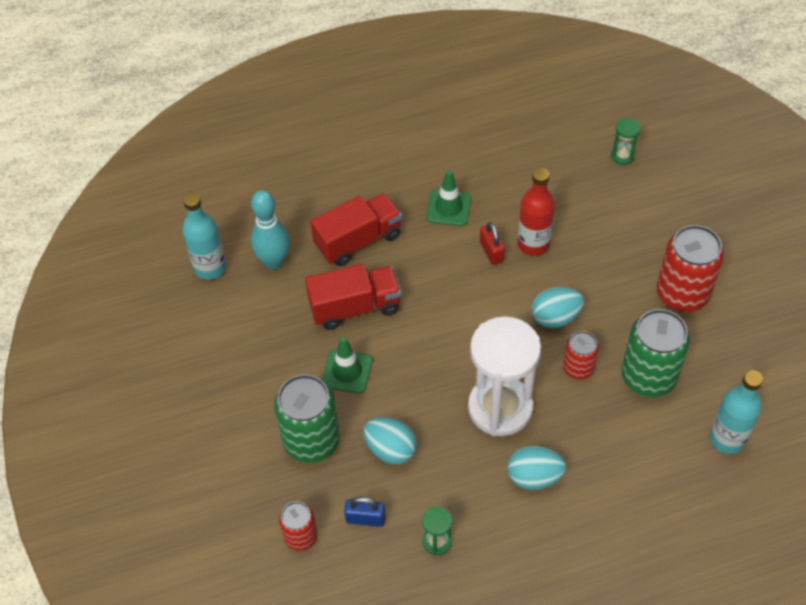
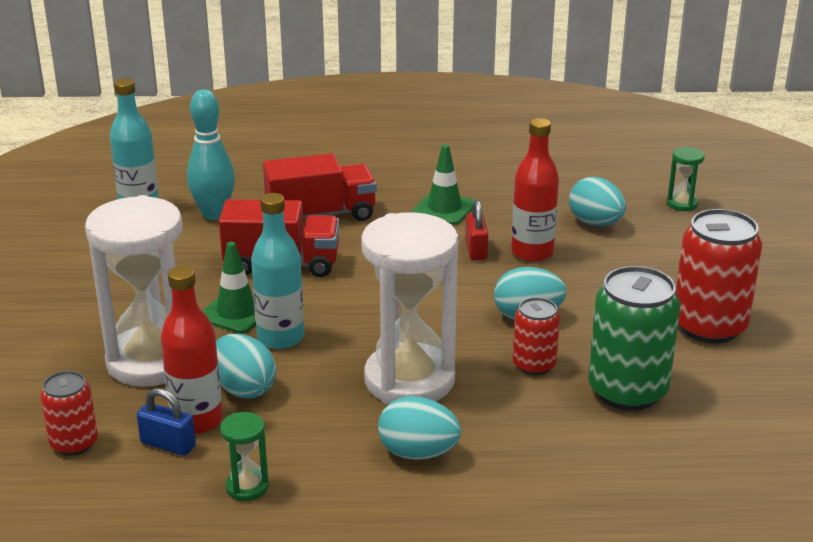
camera: 15 degrees right, 25 degrees down
(311, 440) = (151, 361): green can -> white hourglass
(373, 490) = (197, 420): none -> red bottle
(567, 196) = (595, 223): none -> turquoise egg
(727, 439) = (716, 473): turquoise bottle -> turquoise bottle (280, 338)

